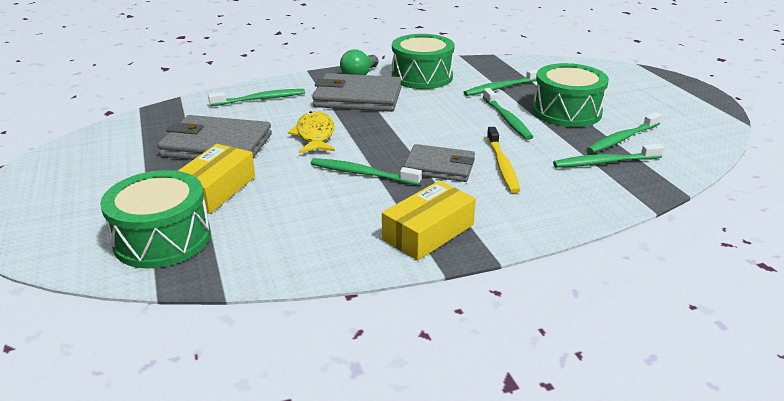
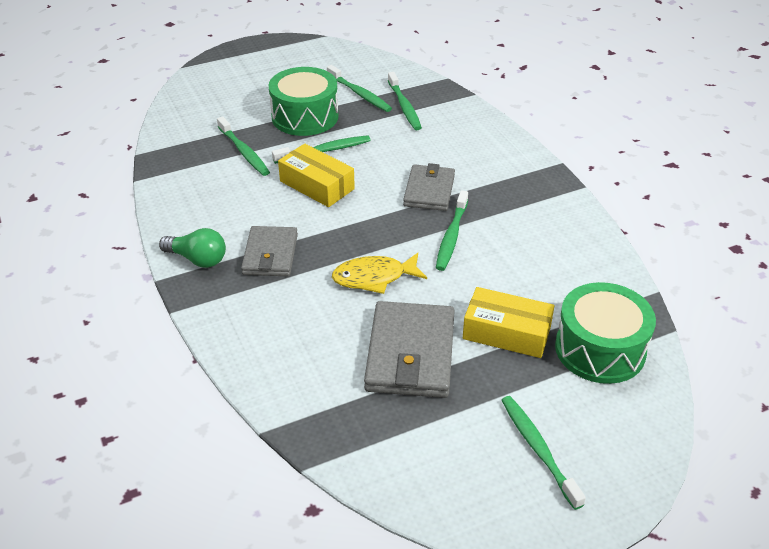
camera: 95 degrees left, 10 degrees up
(260, 99) = (275, 341): green toothbrush -> green toothbrush (538, 449)
(357, 97) = (270, 254): grey wallet -> grey wallet, size x0.66
(422, 77) = (207, 207): green drum -> none
(428, 232) = (536, 194): yellow box -> yellow box (317, 185)
(502, 165) = (419, 156): yellow toothbrush -> none

